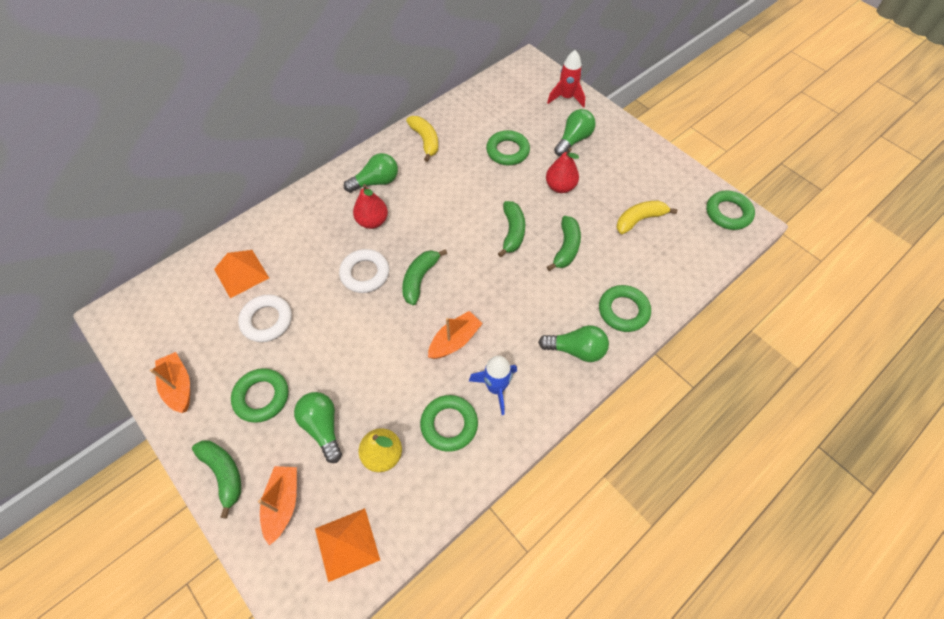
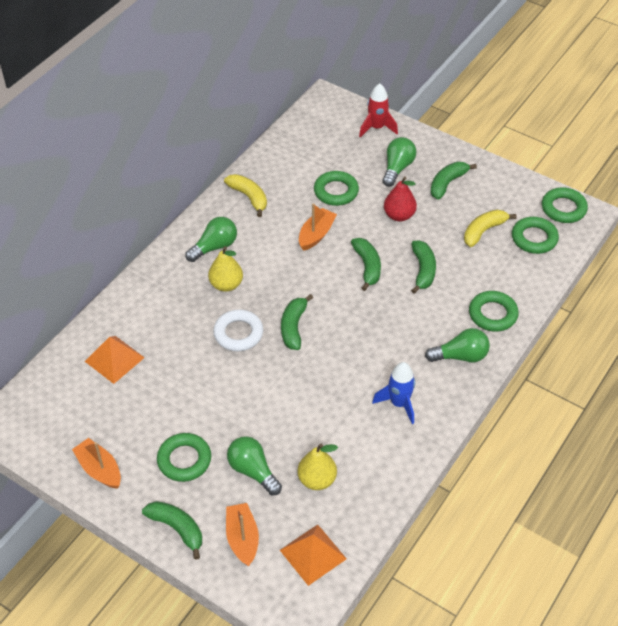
camera: 15 degrees left, 10 degrees down
(267, 320) = (160, 395): white ring -> none
(372, 221) = (226, 285): red pear -> yellow pear
(449, 424) = (367, 442): green ring -> green ring (534, 238)
(455, 340) = (347, 373): orange boat -> orange boat (316, 234)
(617, 164) = (447, 183): none -> green banana

